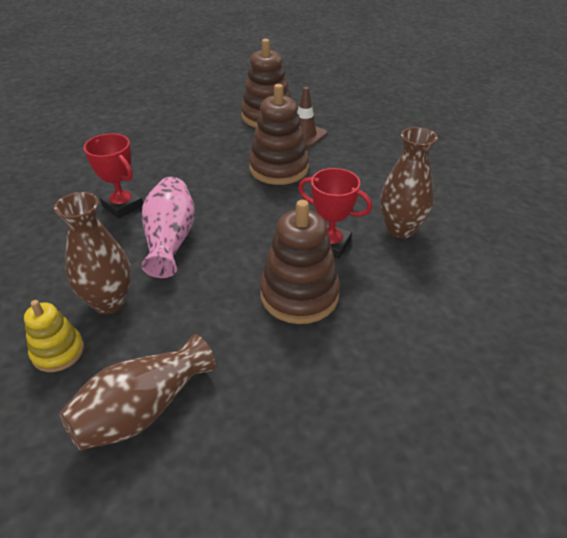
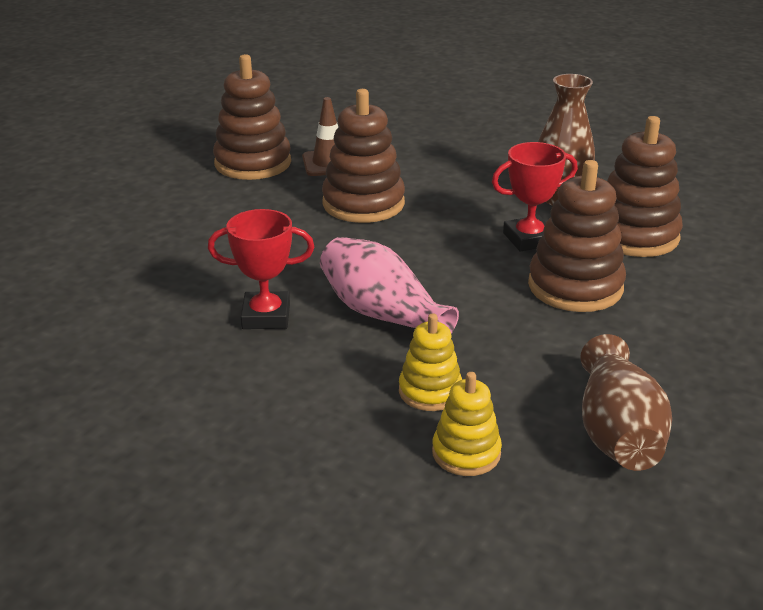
camera: 45 degrees left, 10 degrees down
(109, 302) = (430, 391): brown vase -> yellow stacking toy
(405, 285) = (635, 235): none -> brown stacking toy

